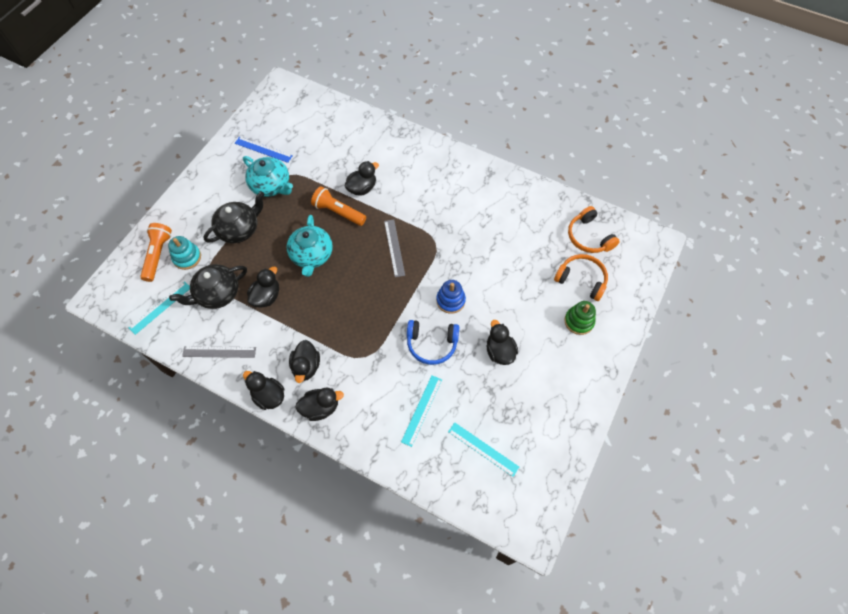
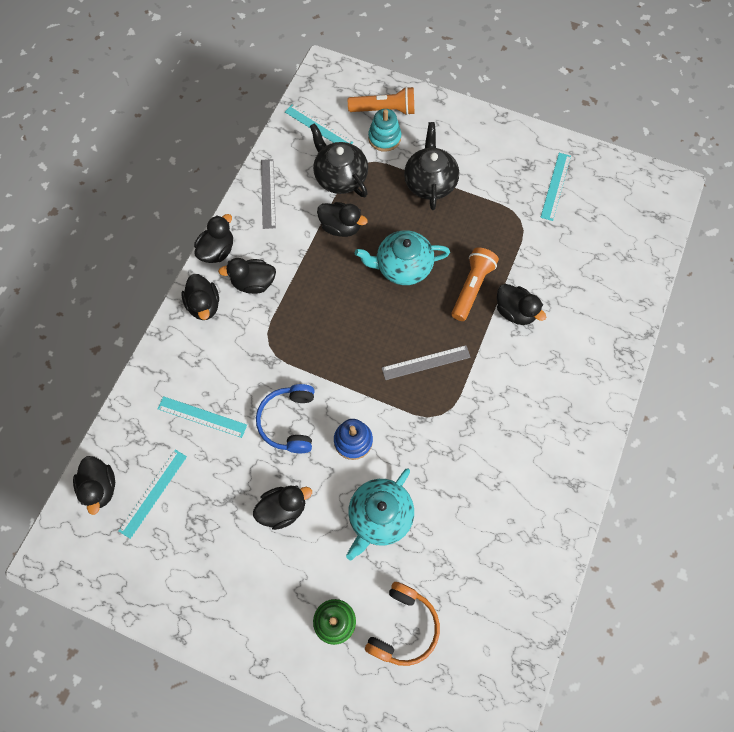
camera: 85 degrees right, 5 degrees up
(239, 229) = (430, 182): black teapot -> black teapot turned 135 degrees counterclockwise
(263, 149) = (555, 186): blue ruler -> turquoise ruler
(271, 185) = (500, 205): turquoise teapot -> turquoise teapot (379, 516)
(476, 493) = (100, 487): none -> black duck
(589, 237) = (480, 641): orange headphones -> none

